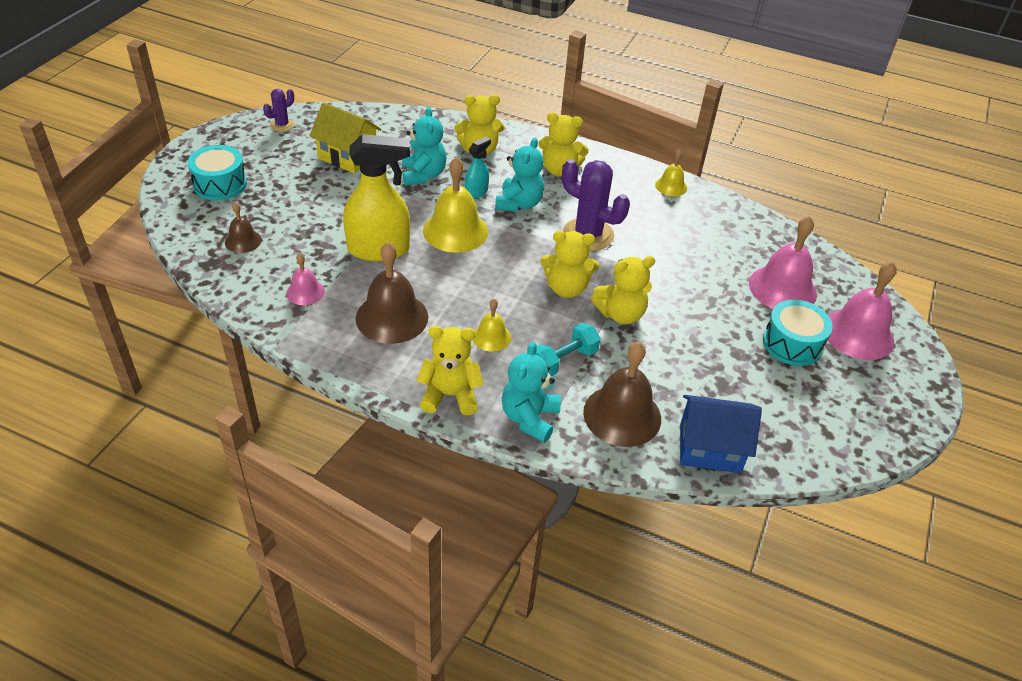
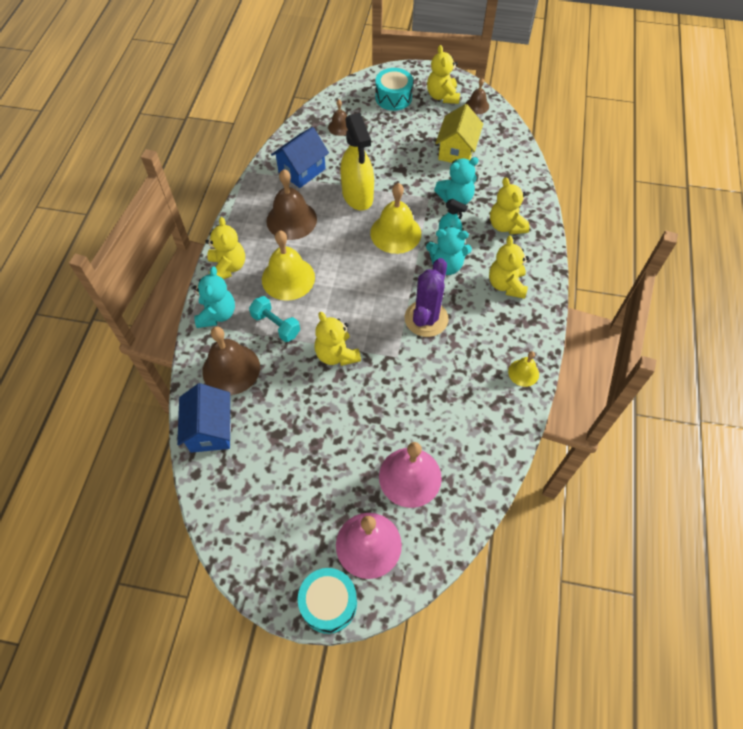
camera: 80 degrees right, 15 degrees up
(282, 125) = (477, 105): purple cactus -> brown bell
(305, 292) = (302, 170): pink bell -> blue house
(491, 337) = (288, 278): yellow bell -> yellow bell, size x1.87
(529, 418) = (217, 314): turquoise teddy bear -> turquoise teddy bear turned 90 degrees clockwise
(566, 288) = (354, 314): yellow teddy bear -> yellow teddy bear (442, 96)
(792, 344) = (339, 486): turquoise drum -> turquoise drum (328, 603)

